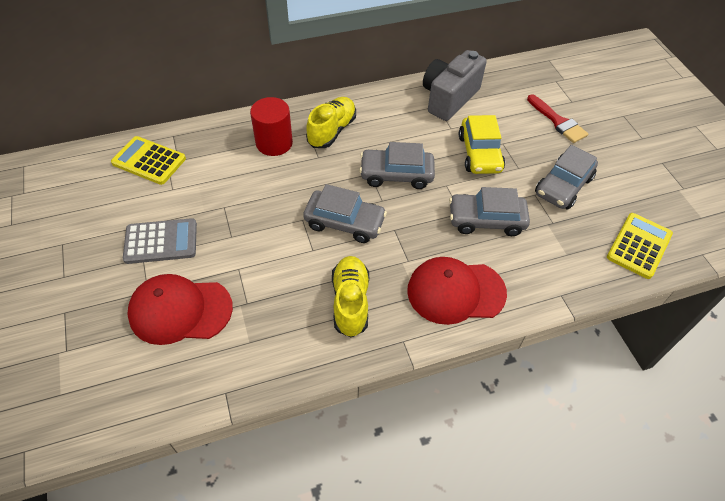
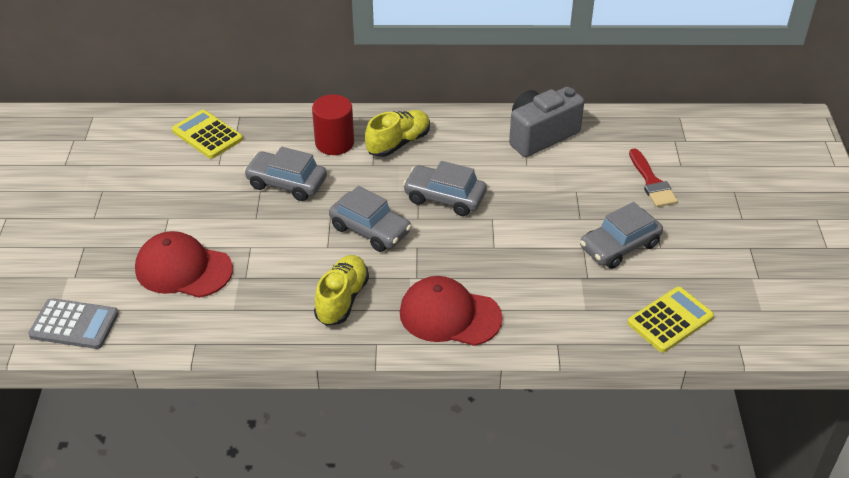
camera: 20 degrees right, 10 degrees down
(161, 241) = (189, 208): grey calculator -> grey calculator (74, 324)
(480, 153) = (545, 196): yellow car -> none
(486, 220) = (516, 260): grey car -> grey car (286, 183)

